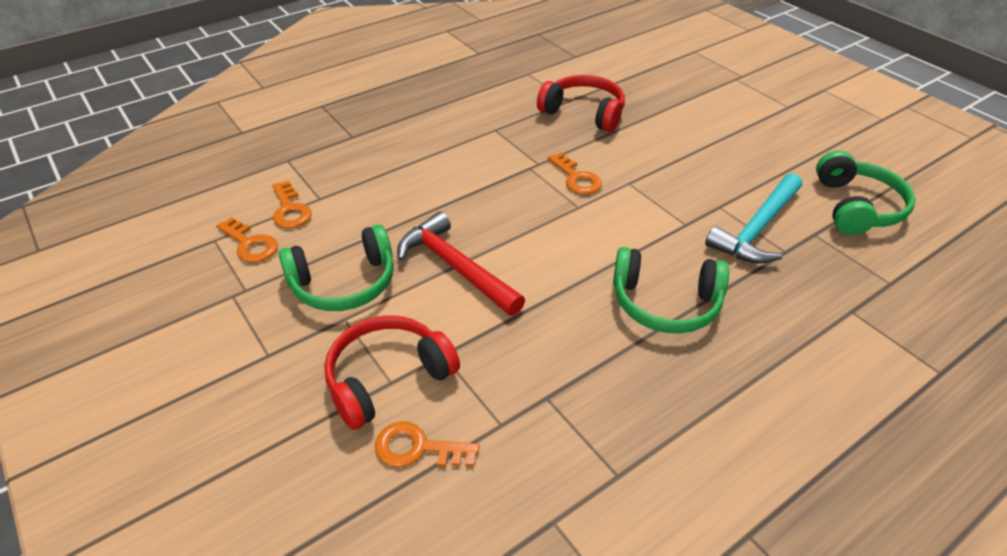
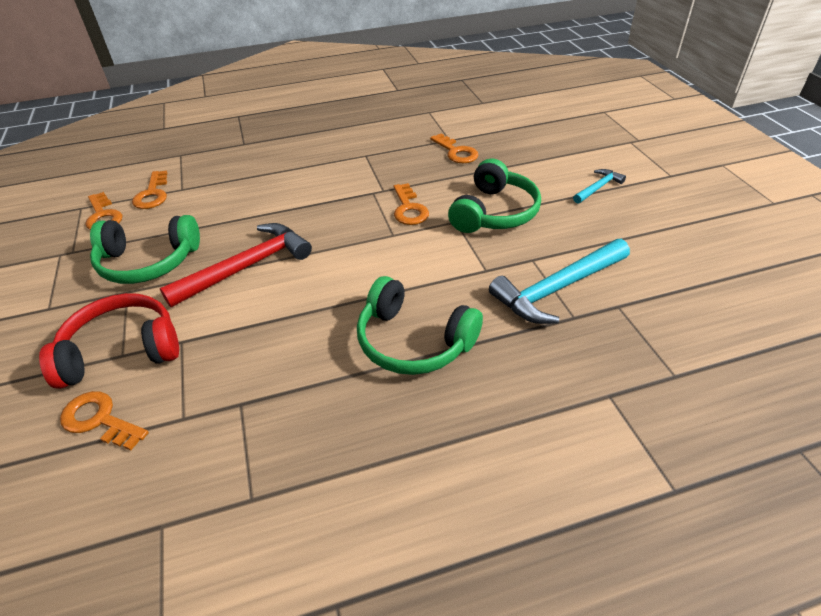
camera: 20 degrees right, 0 degrees up
(455, 267) = (247, 267): red hammer -> red hammer turned 75 degrees clockwise
(584, 112) = (456, 152): red headphones -> orange key
(735, 128) = (598, 188): none -> turquoise hammer
(856, 207) = (684, 287): green headphones -> green headphones (494, 212)

